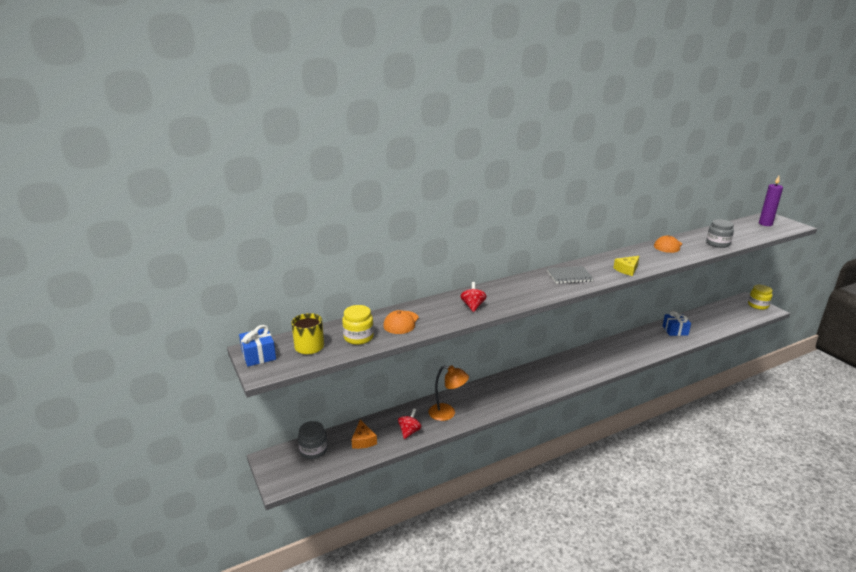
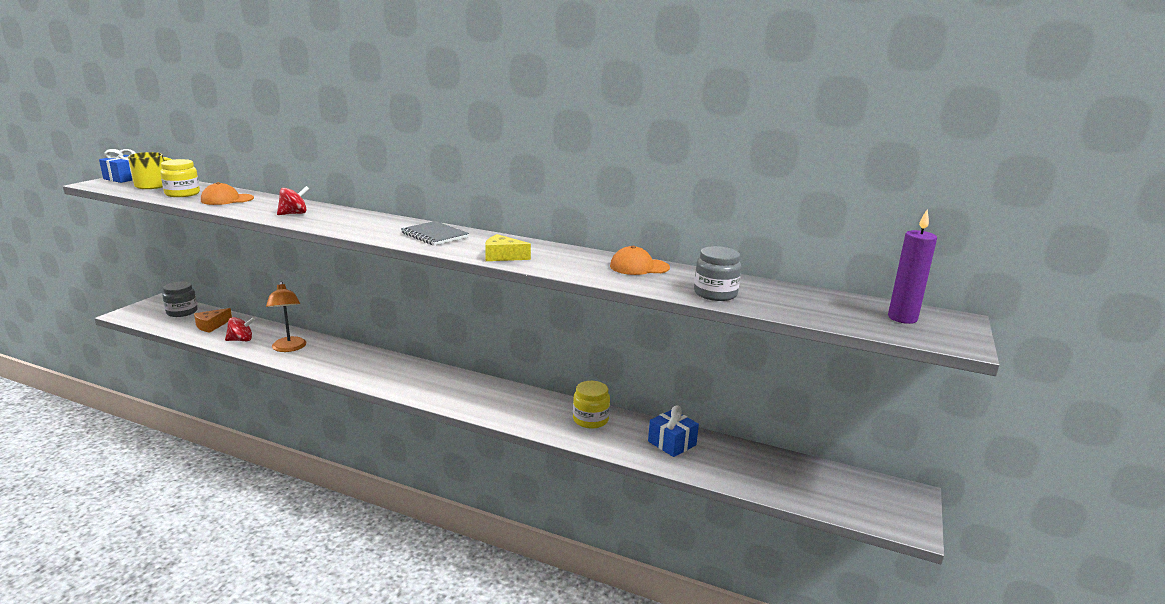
camera: 50 degrees right, 5 degrees down
(758, 305) = (905, 510): yellow jar -> yellow jar (590, 420)

